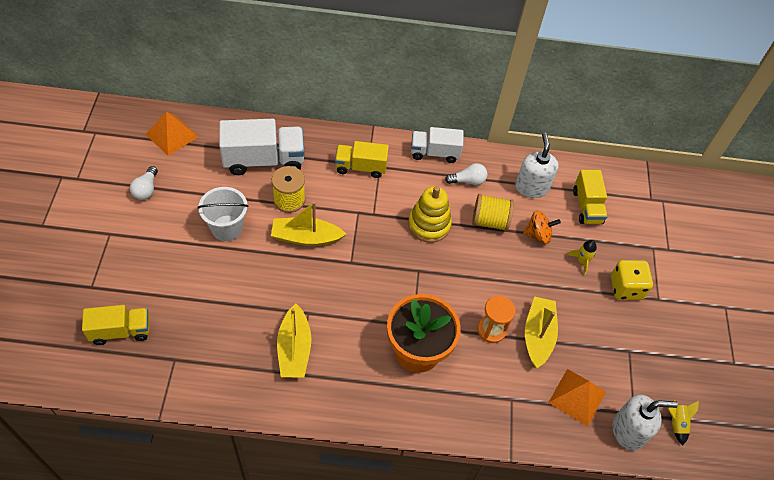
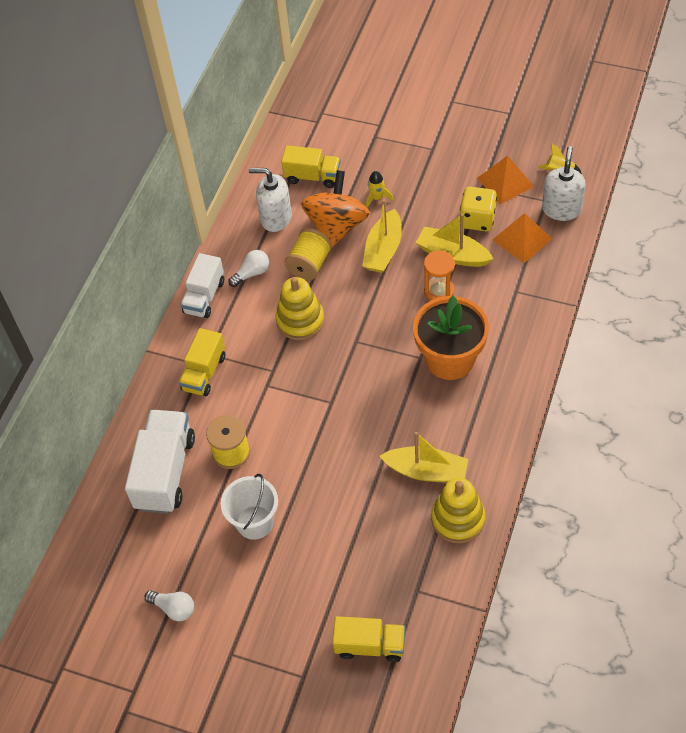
camera: 65 degrees left, 0 degrees up
(121, 331) = (370, 645): yellow truck -> yellow truck turned 90 degrees clockwise
(172, 135) = (95, 573): orange pyramid -> orange pyramid (505, 182)
(248, 382) = (458, 519): none -> yellow stacking toy
(306, 237) = (288, 441): yellow boat -> yellow boat (383, 250)
(468, 181) = (251, 273): white light bulb -> white light bulb turned 45 degrees clockwise
(538, 235) = (337, 226): orange spinning top -> orange spinning top, size x1.82
(626, 288) = (415, 170): yellow dice -> yellow dice (477, 219)

